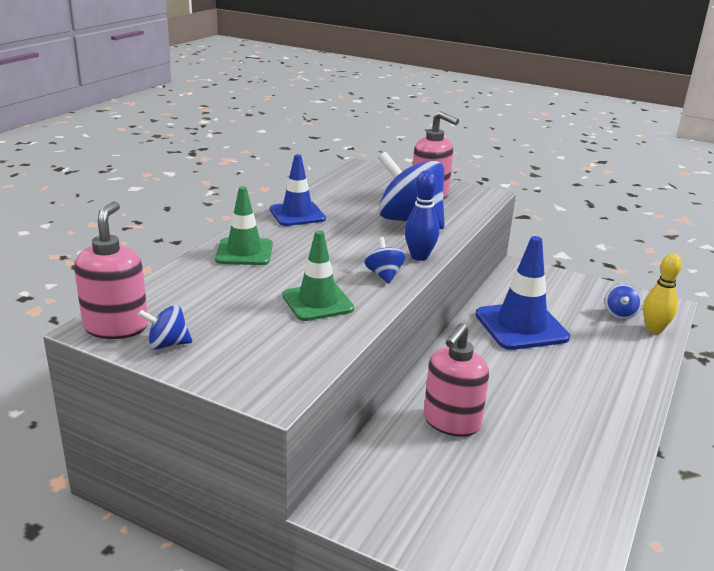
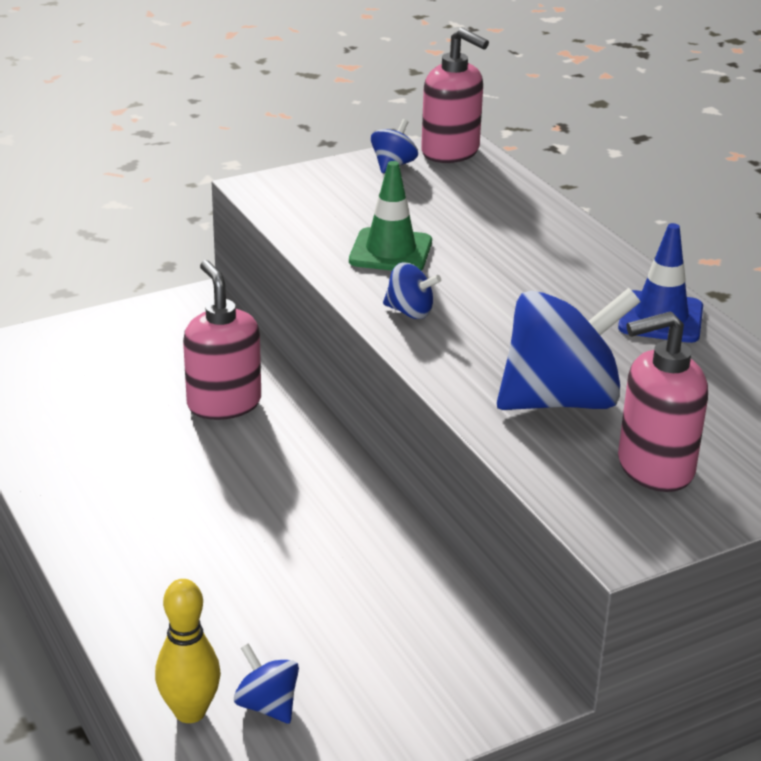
camera: 125 degrees right, 5 degrees up
(244, 252) = (561, 248): green traffic cone -> none
(419, 257) = (434, 357): blue bowling pin -> none
(521, 326) = (342, 567): blue traffic cone -> none

